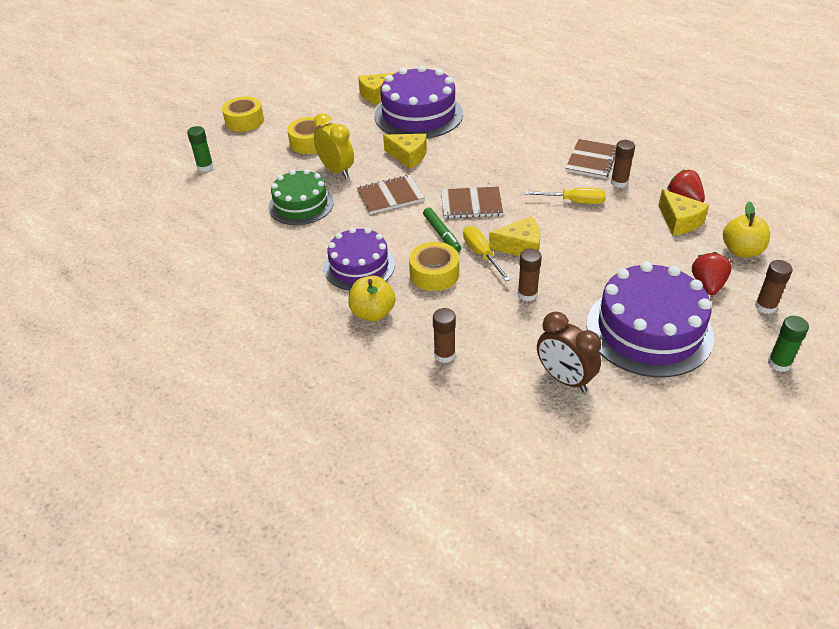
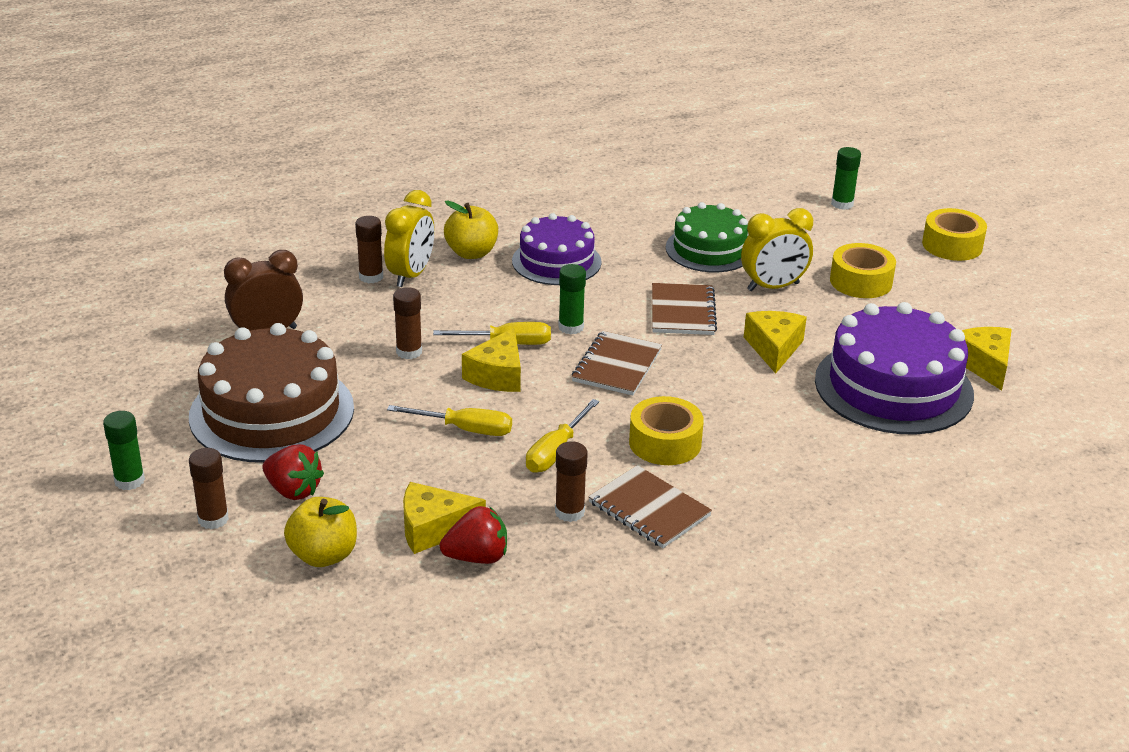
camera: 110 degrees right, 10 degrees down
(408, 156) = (774, 348): yellow cheese -> yellow cheese turned 135 degrees clockwise
(427, 333) = (411, 275): none -> yellow clock
(434, 274) = (500, 303): yellow tape -> yellow tape (665, 443)
(442, 234) = (571, 327): green marker -> green glue stick
(586, 240) = (465, 429): none -> yellow screwdriver
(649, 330) = (272, 412): purple cake -> brown cake

